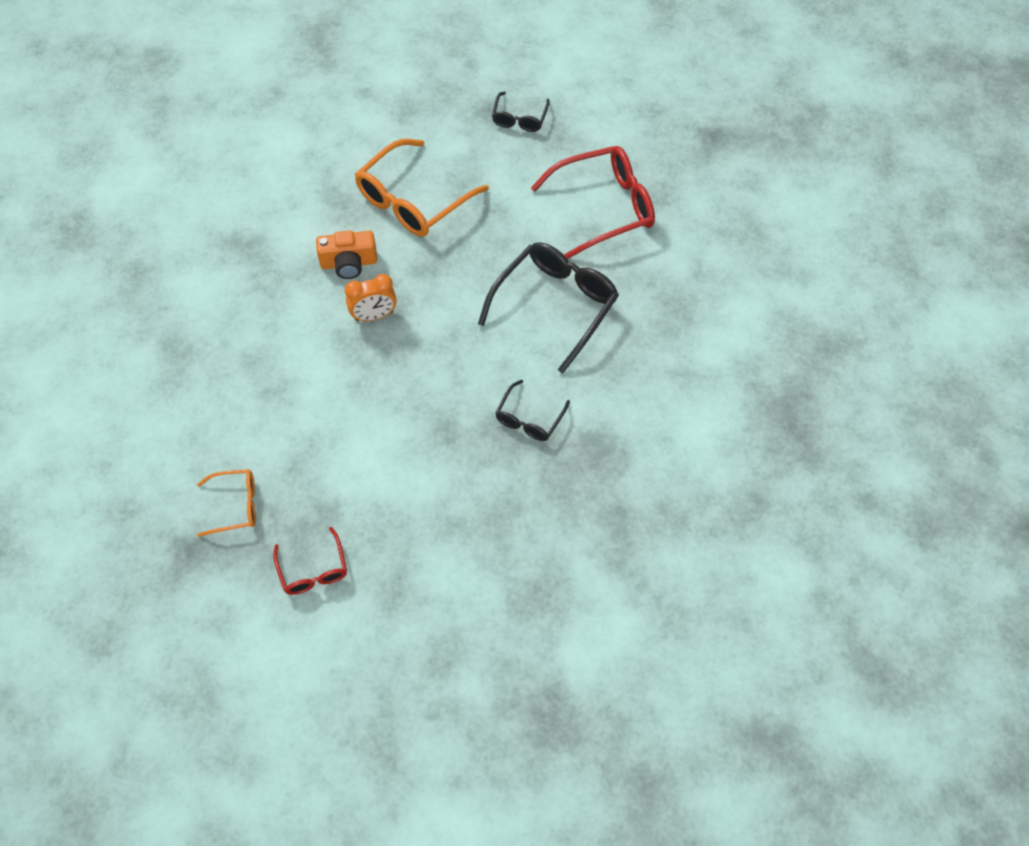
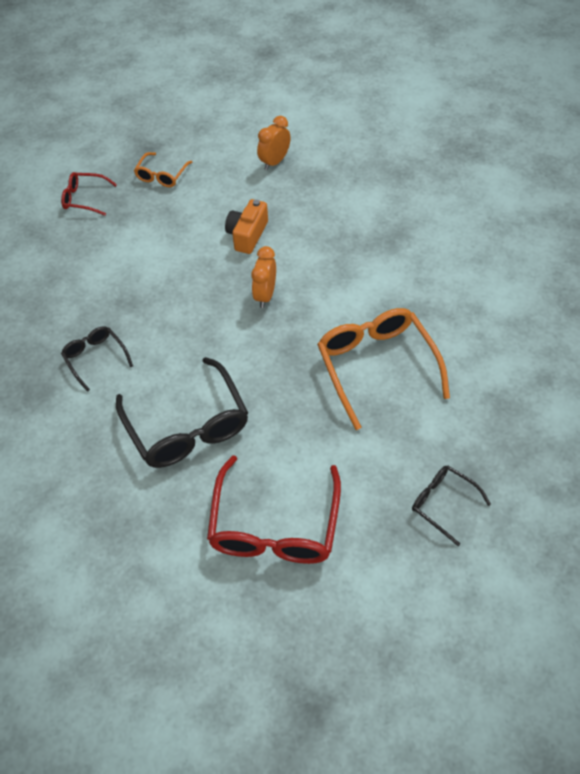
camera: 120 degrees right, 5 degrees down
(163, 397) = (274, 162): none -> orange clock
(349, 263) = (330, 297): orange camera -> orange camera (247, 235)

